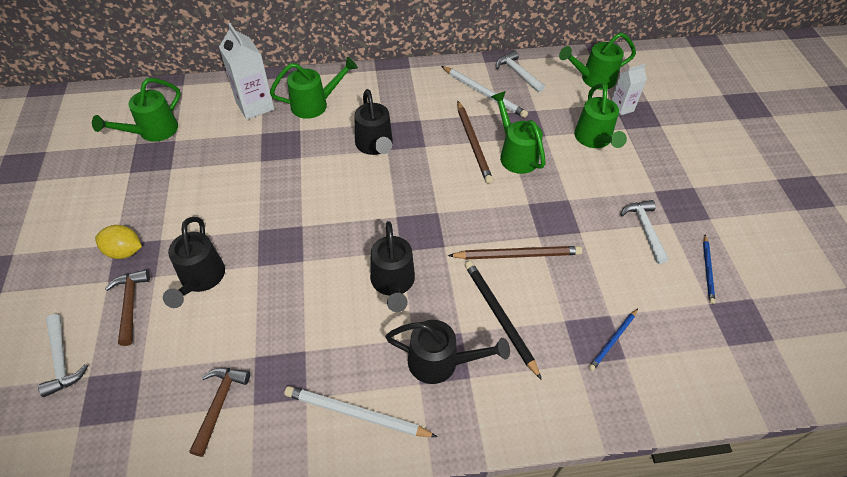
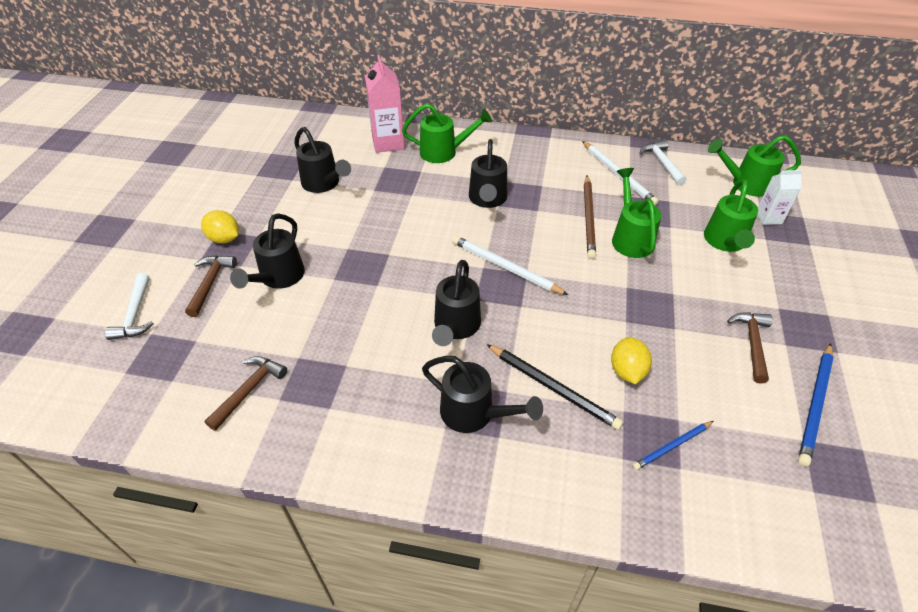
camera: 20 degrees right, 5 degrees down
(153, 131) = (290, 146): green watering can -> none
(206, 166) = (323, 184): none -> black watering can
(255, 106) = (388, 142): white carton -> pink carton
(356, 414) = (371, 437): white pencil -> white pencil (505, 267)
(499, 317) = (553, 388): black pencil -> black pencil turned 135 degrees clockwise
(517, 255) = (596, 333): brown pencil -> none
(555, 283) = (627, 371): none -> yellow lemon
(644, 229) = (752, 343): white hammer -> brown hammer
(707, 270) = (815, 405): blue pencil -> blue pencil, size x1.63

